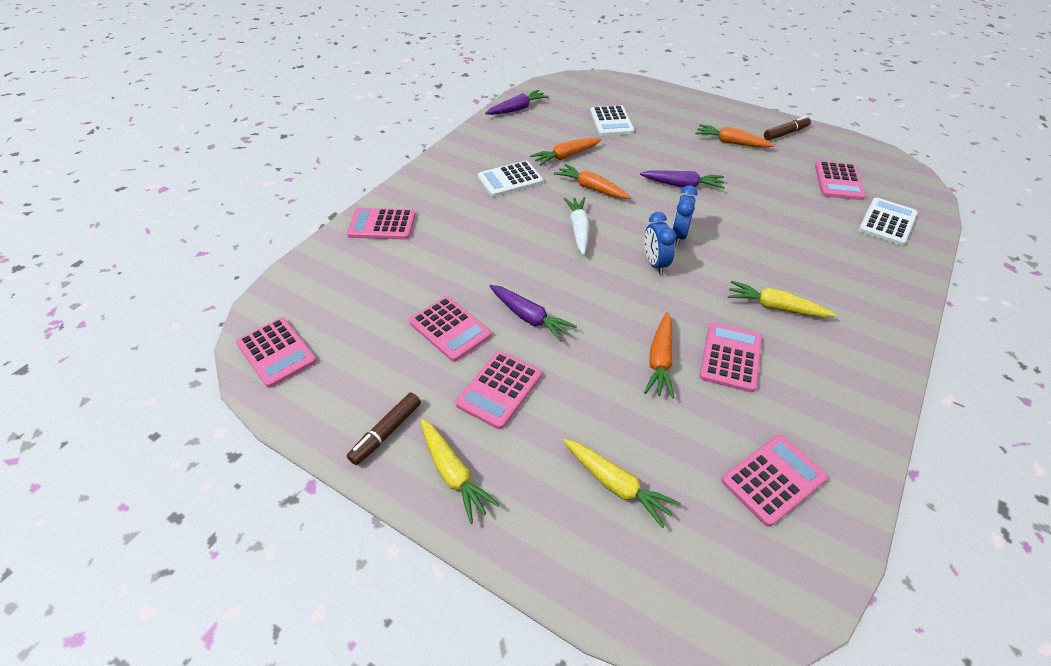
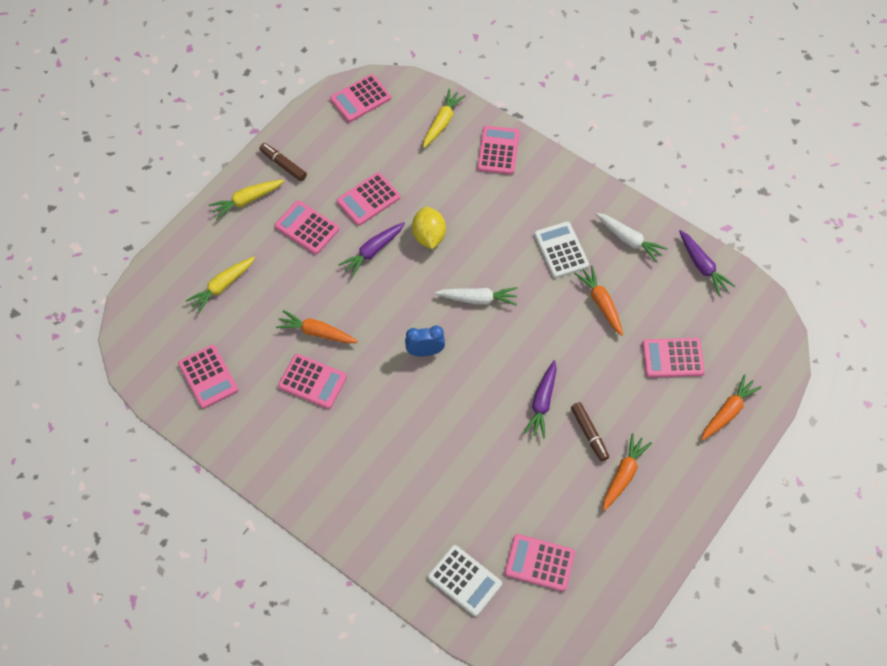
camera: 95 degrees right, 15 degrees up
(494, 143) = (629, 240): none -> white carrot
(502, 271) = (429, 236): none -> yellow lemon
(591, 188) = (542, 319): orange carrot -> orange carrot (728, 412)
(611, 122) = (673, 358): white calculator -> pink calculator
(678, 236) = (461, 380): blue clock -> none
(775, 307) = (360, 432): yellow carrot -> yellow carrot (442, 122)
(785, 133) = (643, 543): brown marker -> brown marker (589, 434)

